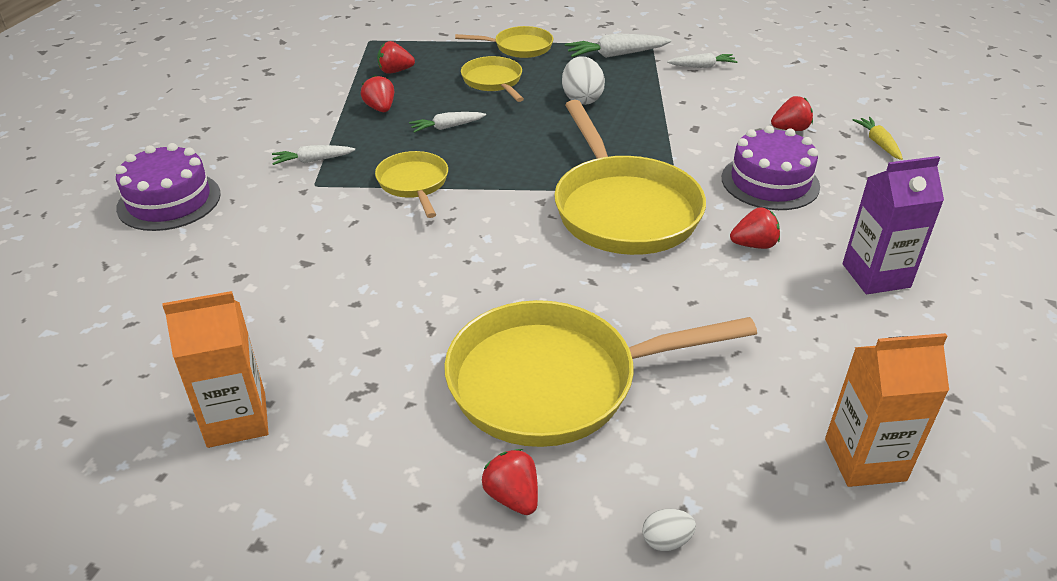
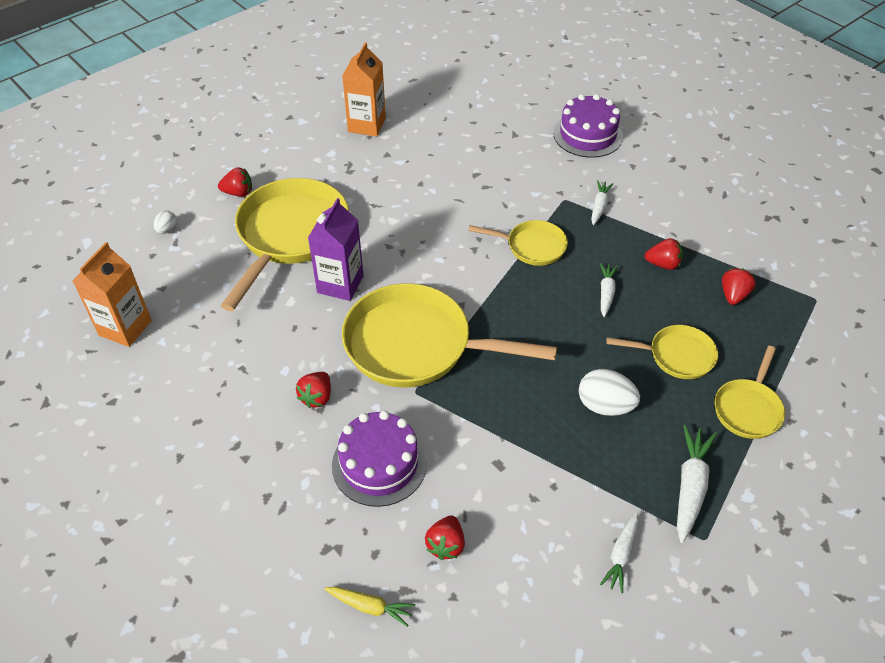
camera: 120 degrees right, 10 degrees up
(876, 275) = (226, 447): purple carton -> purple carton (340, 284)

